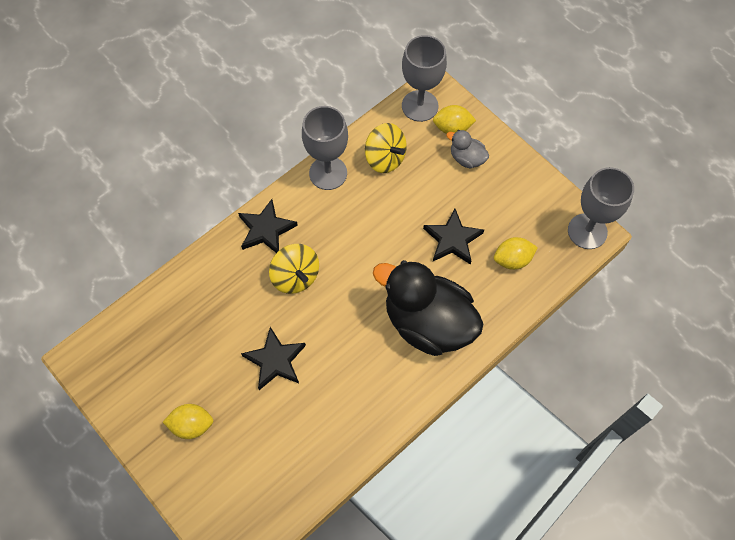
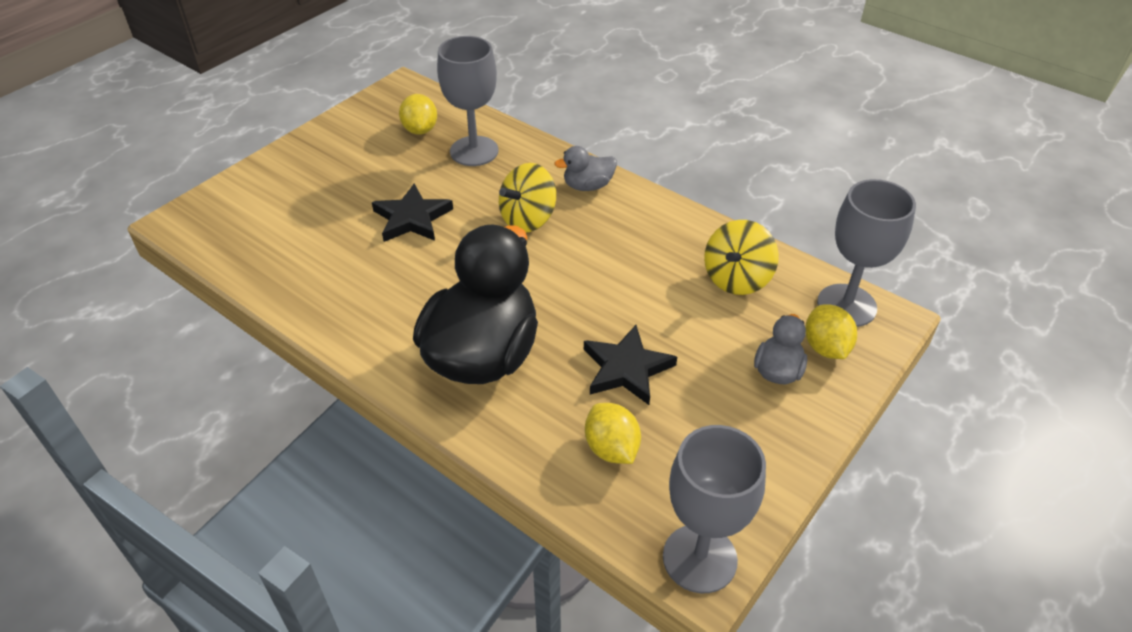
camera: 80 degrees right, 20 degrees down
(192, 425) = (330, 168): yellow lemon -> yellow lemon (420, 130)
(266, 229) = (588, 186): black star -> grey duck
(328, 173) = (689, 227): grey goblet -> grey goblet (474, 151)

